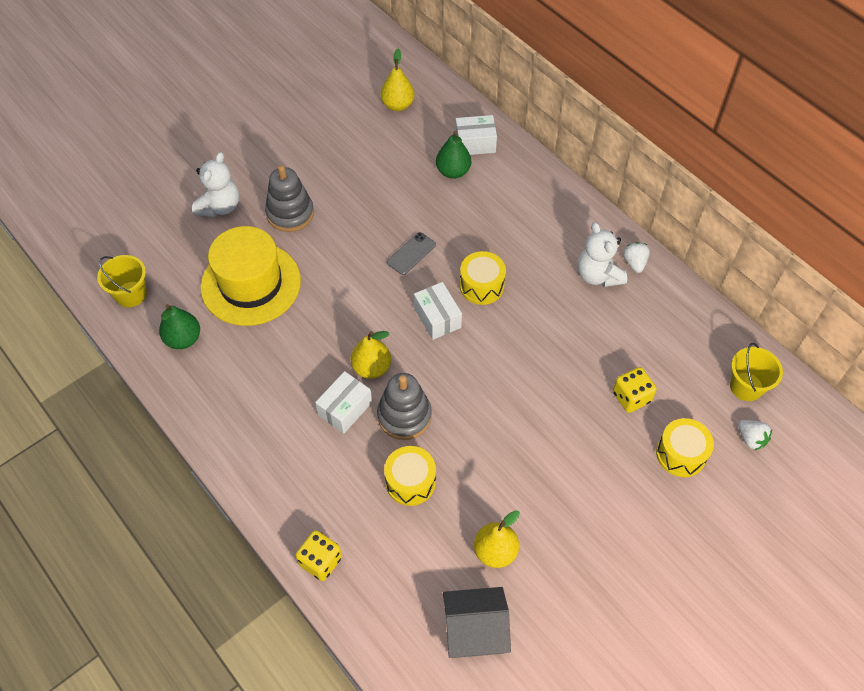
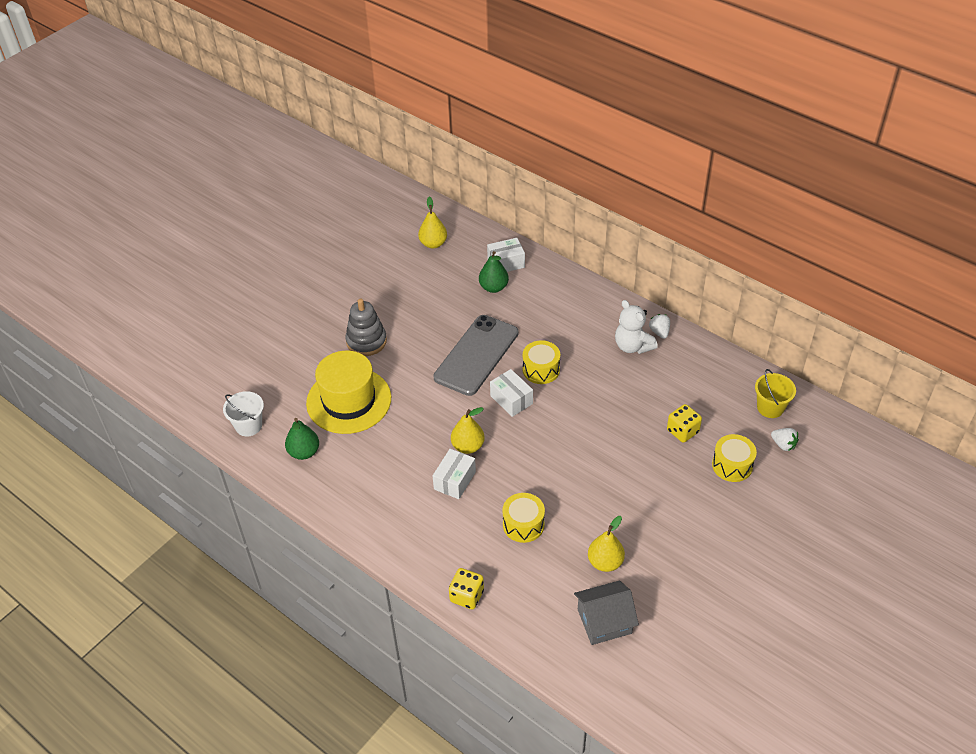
camera: 10 degrees left, 10 degrees down
(131, 294) = (248, 426): yellow bucket -> white bucket
(220, 207) = (305, 346): white teddy bear -> none
(404, 416) = (505, 477): grey stacking toy -> none
(411, 253) = (476, 355): grey phone -> grey phone, size x2.32

